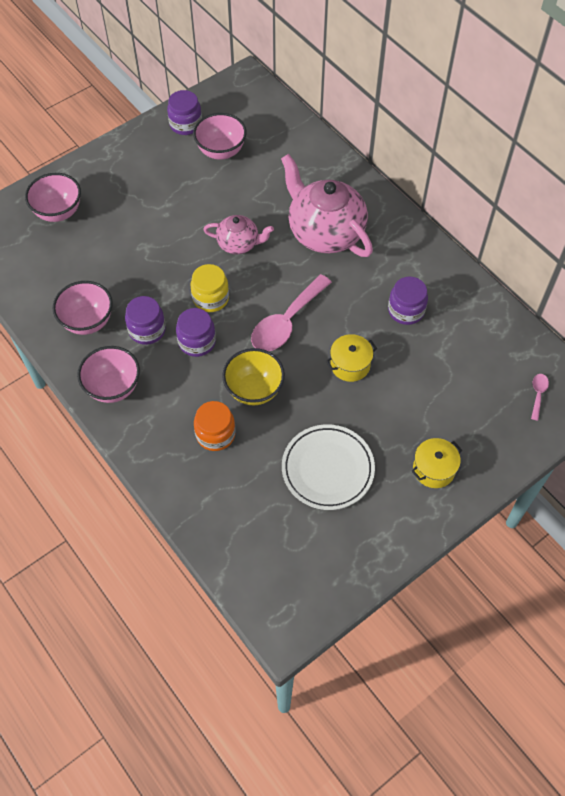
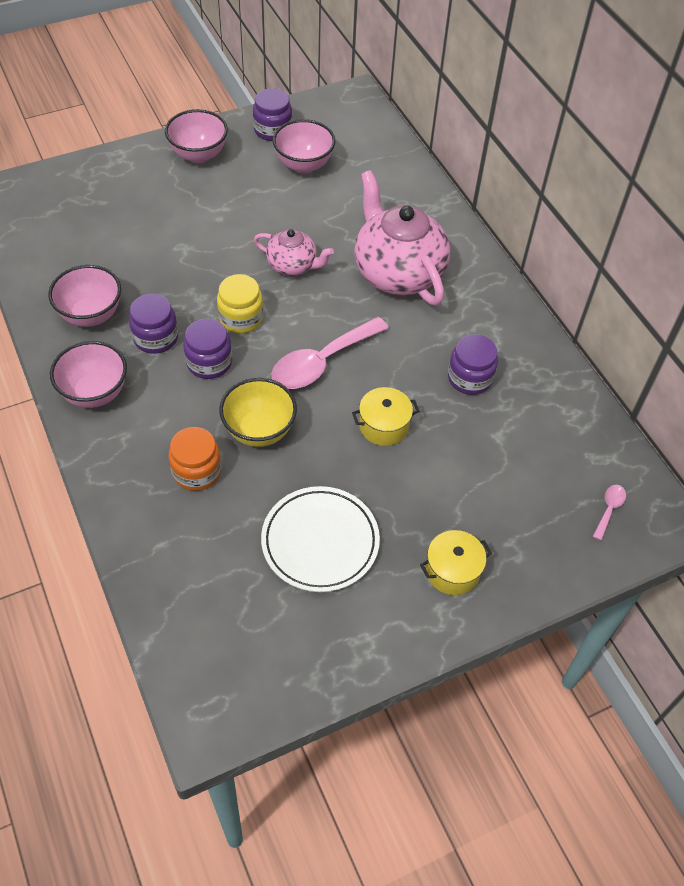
camera: 10 degrees right, 5 degrees down
(58, 212) = (99, 193): pink bowl -> pink bowl (199, 155)

